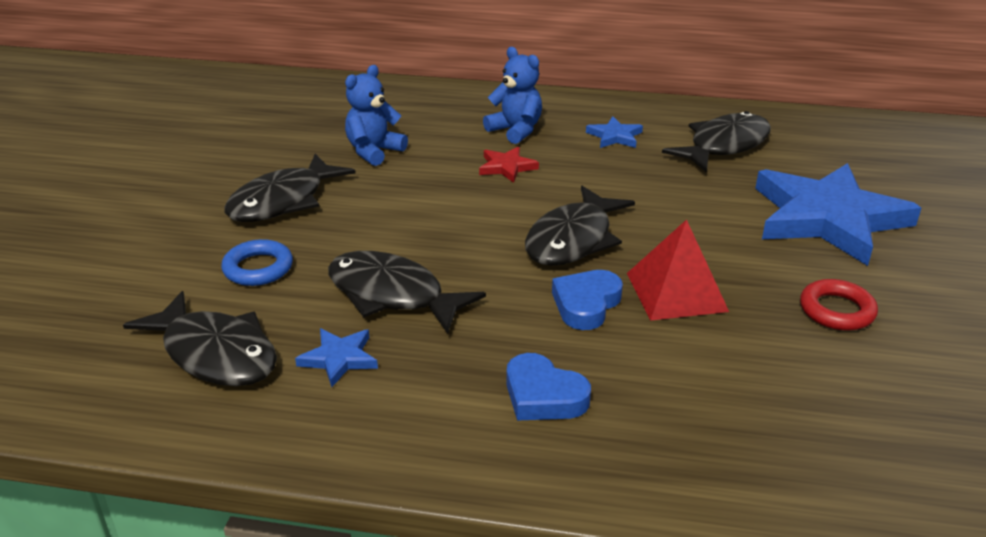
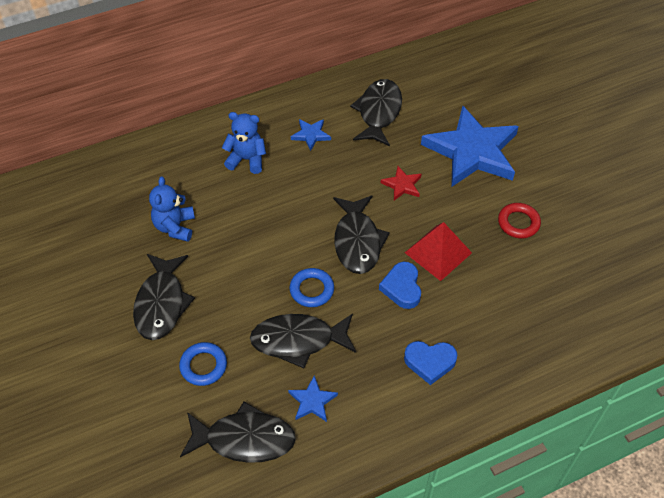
camera: 35 degrees left, 20 degrees up
(464, 258) = (312, 290): none -> blue ring
(506, 167) = (270, 198): red star -> red star (402, 185)

